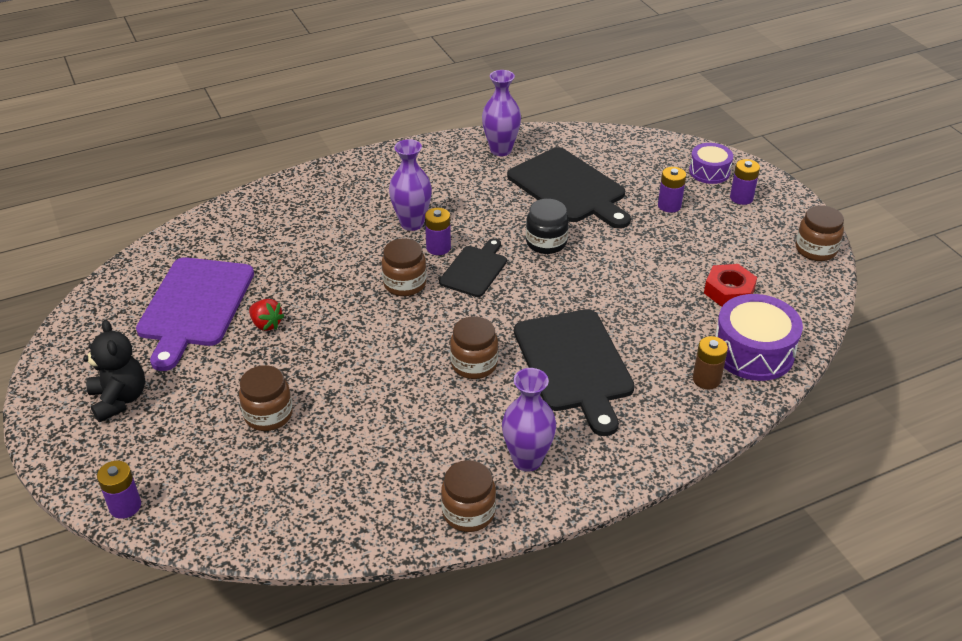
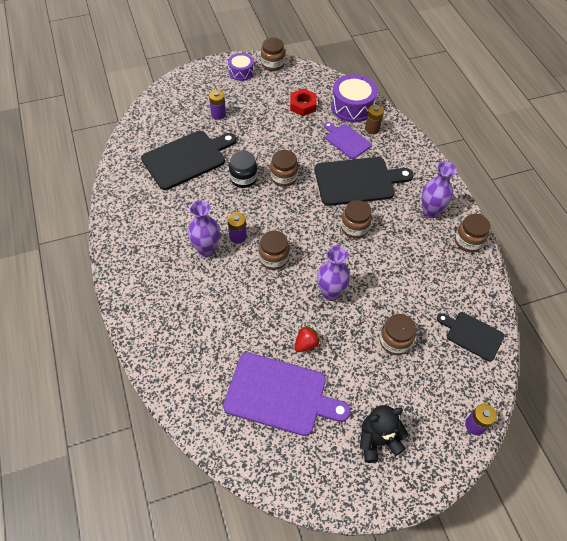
camera: 85 degrees left, 15 degrees up
(475, 269) = (265, 218): black cutting board -> black cutting board (472, 335)
(501, 150) = (130, 189): purple vase -> purple vase (330, 293)
(559, 282) = (283, 177): none -> brown jar
(665, 347) = (346, 140): none -> purple cutting board
(709, 171) = (188, 90): purple drum -> purple drum (241, 72)
(741, 198) = (218, 82): purple battery -> none

